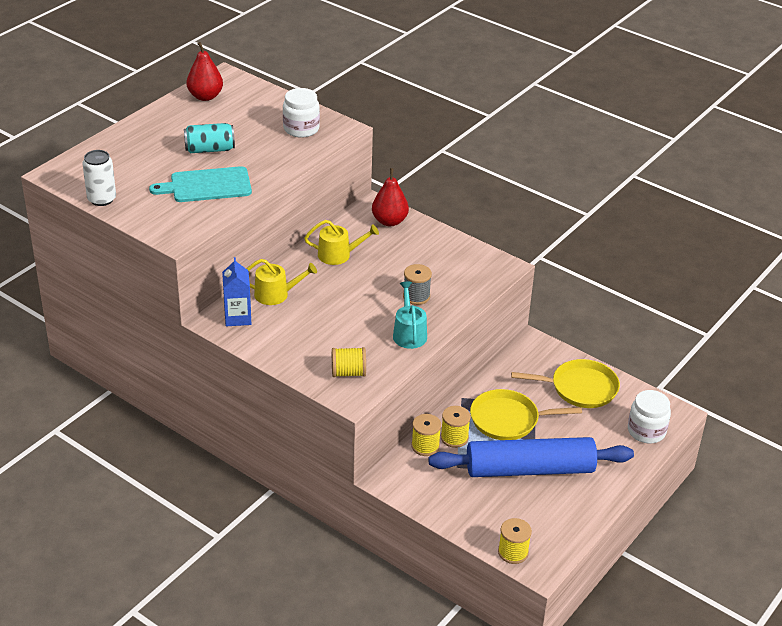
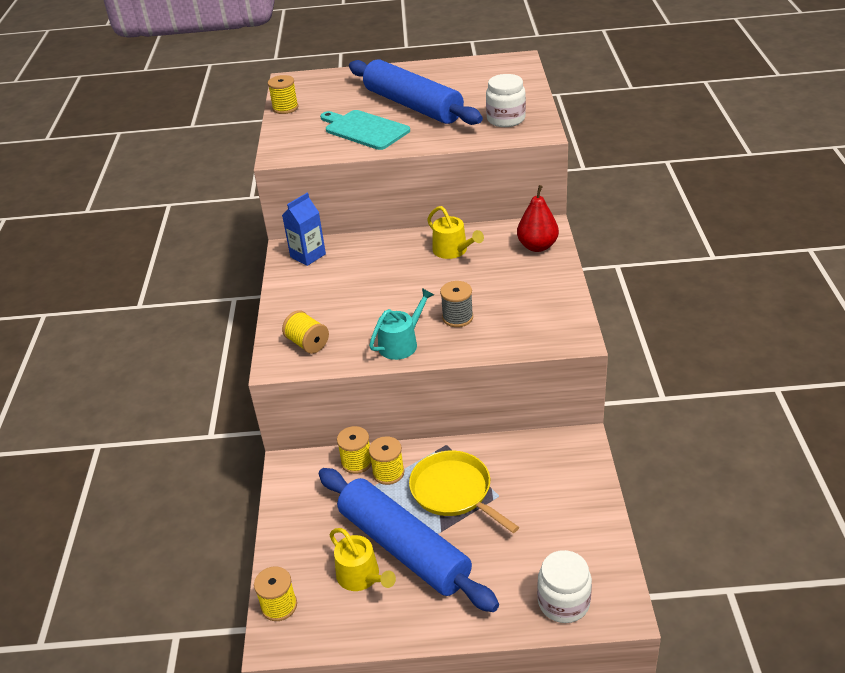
camera: 55 degrees right, 0 degrees up
(101, 199) = (285, 108): white can -> yellow spool
(205, 96) = (477, 68): red pear -> none
(210, 149) = (412, 106): turquoise can -> blue rolling pin
(276, 294) = (360, 254): yellow watering can -> yellow watering can (361, 576)
(580, 388) = (562, 513): yellow pan -> none

